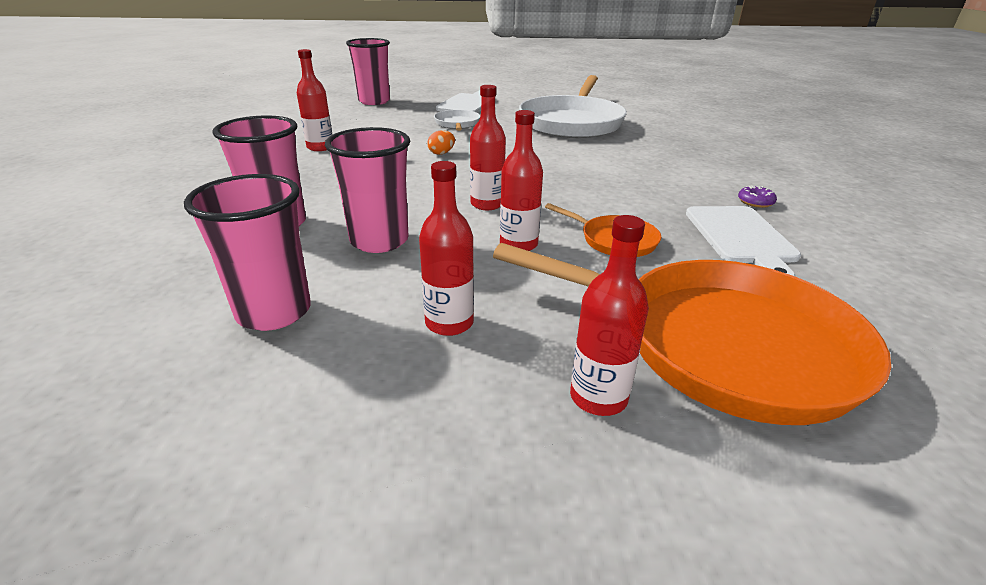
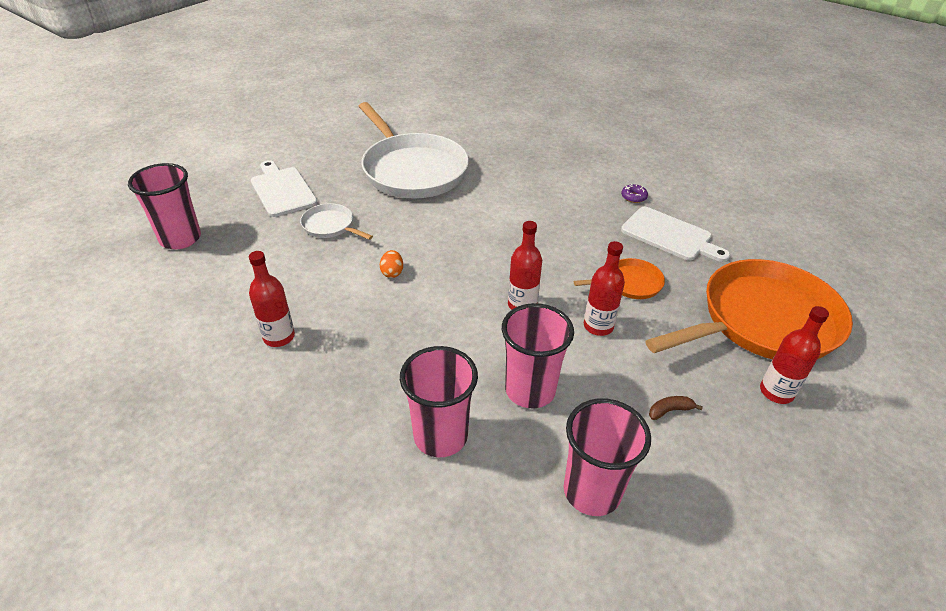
camera: 50 degrees left, 10 degrees up
(449, 323) = (670, 410): red bottle -> brown banana

